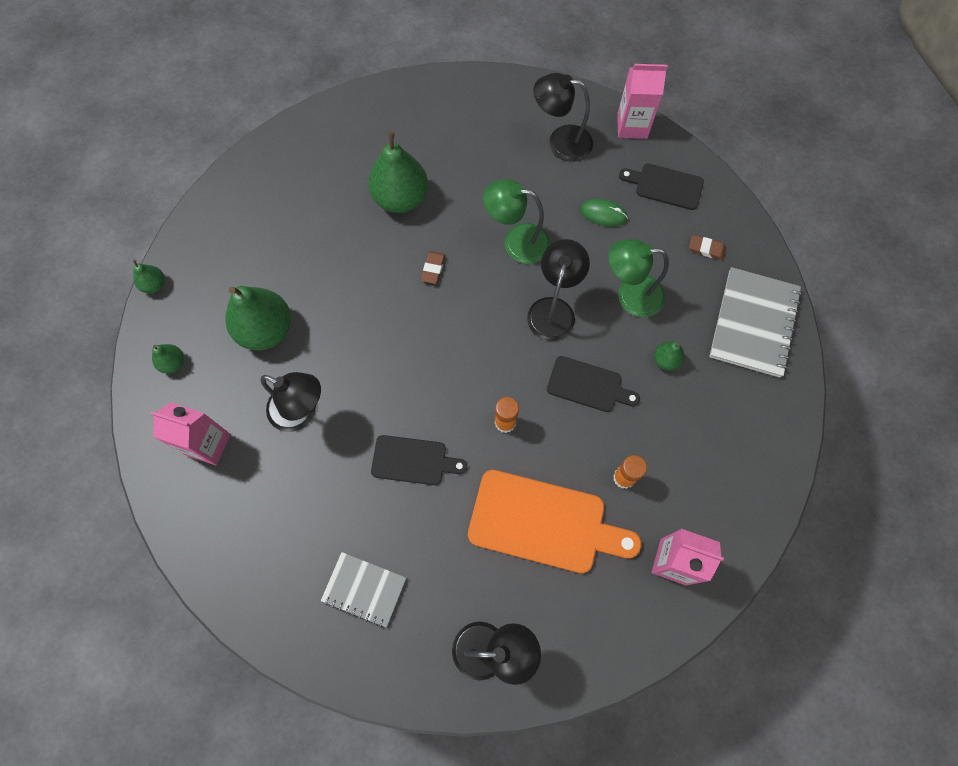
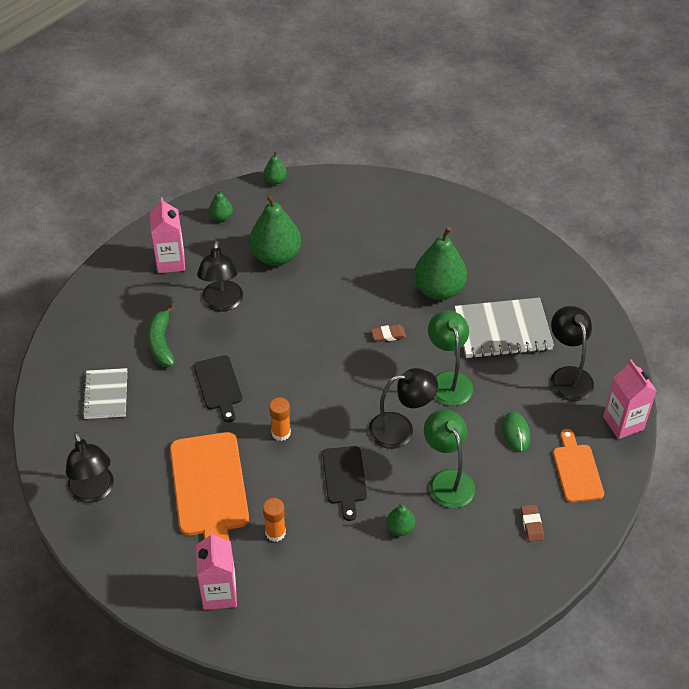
camera: 65 degrees right, 20 degrees down
(322, 499) = (161, 343): none -> green banana
(665, 186) = (576, 470): black cutting board -> orange cutting board
(753, 323) = (477, 587): grey notebook -> grey notebook (502, 330)

